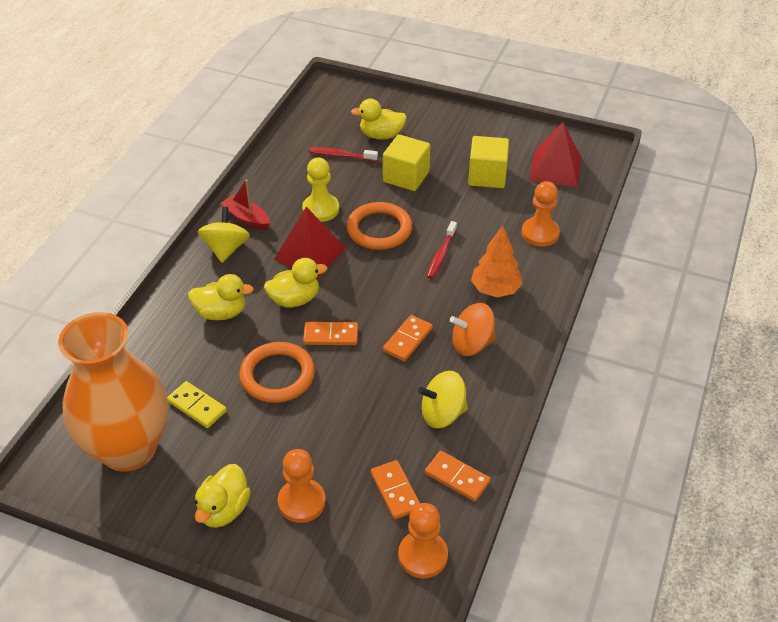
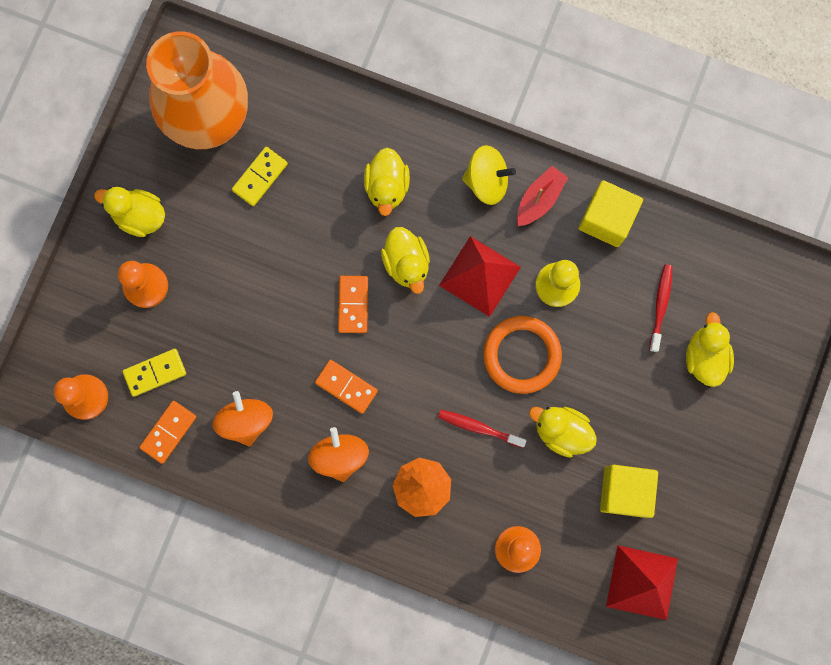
camera: 90 degrees right, 35 degrees up
(277, 375) = (298, 253): orange ring -> none
(395, 491) = (155, 372): orange domino -> yellow domino
(406, 177) = (620, 388): yellow cube -> yellow cube (606, 219)
(442, 208) = (561, 431): none -> yellow duck
(442, 414) = (246, 421): yellow spinning top -> orange spinning top

